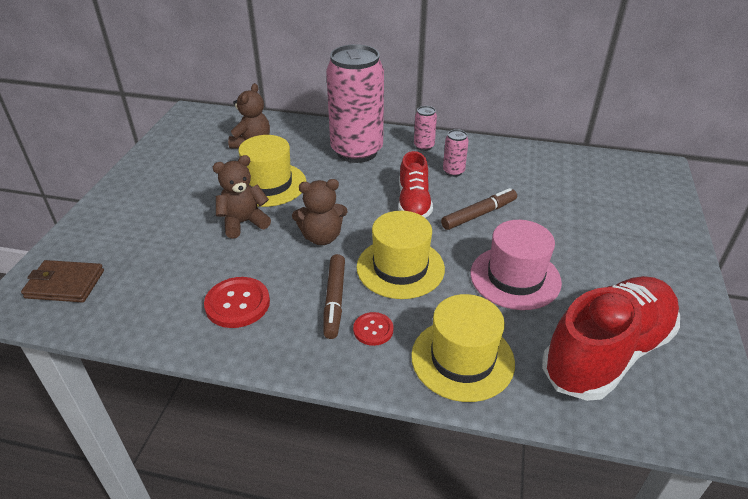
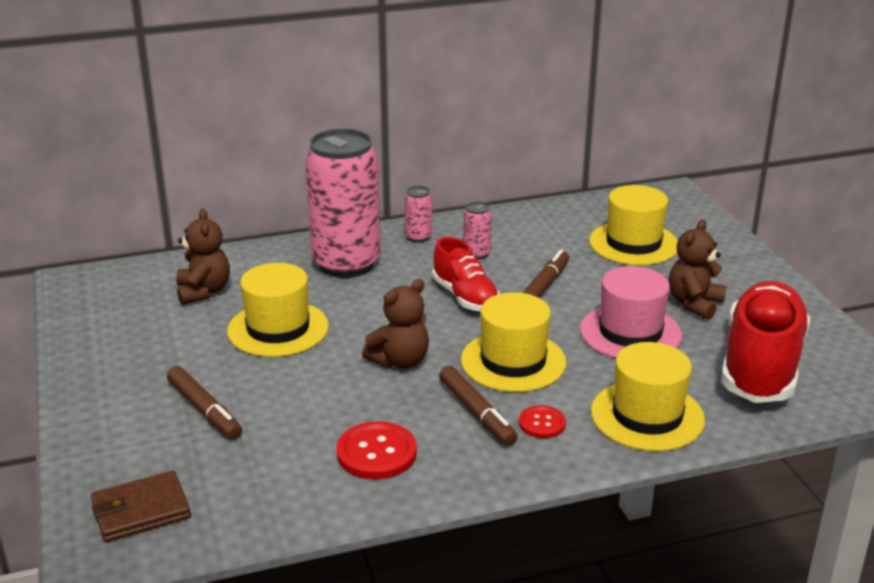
camera: 30 degrees left, 10 degrees down
(170, 227) = (204, 410): none -> brown marker
(243, 222) = (293, 376): brown teddy bear -> brown teddy bear (694, 304)
(586, 201) = (633, 243): none -> yellow hat

